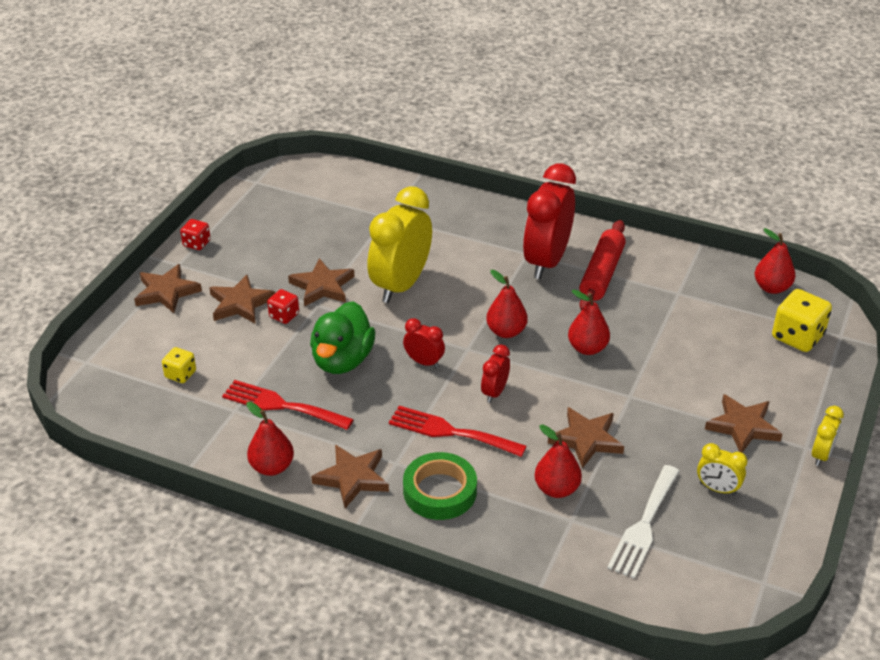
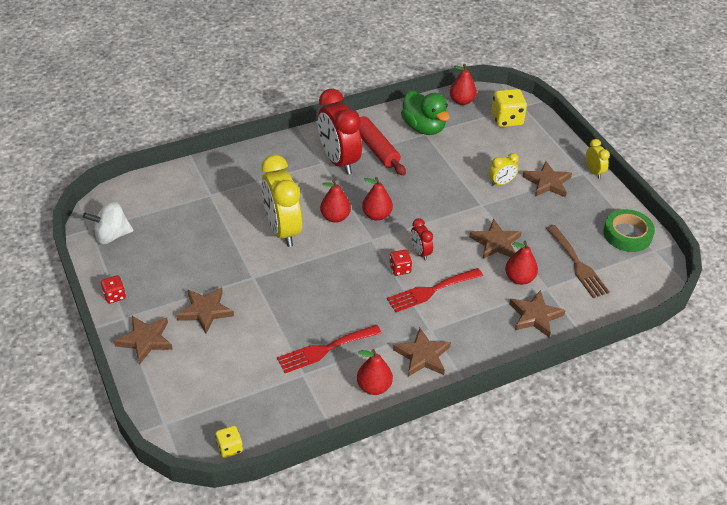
camera: 50 degrees left, 5 degrees up
(180, 374) = (238, 381): yellow dice -> yellow dice (230, 448)
(263, 197) = (112, 235): none -> white spinning top
(284, 315) = (243, 298): red dice -> red dice (400, 269)
(322, 286) = (238, 264): brown star -> brown star (535, 316)
(342, 360) = (318, 297): green duck -> green duck (423, 127)
(424, 362) = (361, 264): red clock -> none
(440, 491) = (472, 325): green tape -> green tape (627, 234)
(587, 348) = (428, 194): red pear -> red pear (335, 217)
(644, 525) = (577, 264): white fork -> brown fork
(717, 489) = (579, 221): yellow clock -> yellow clock (501, 183)

